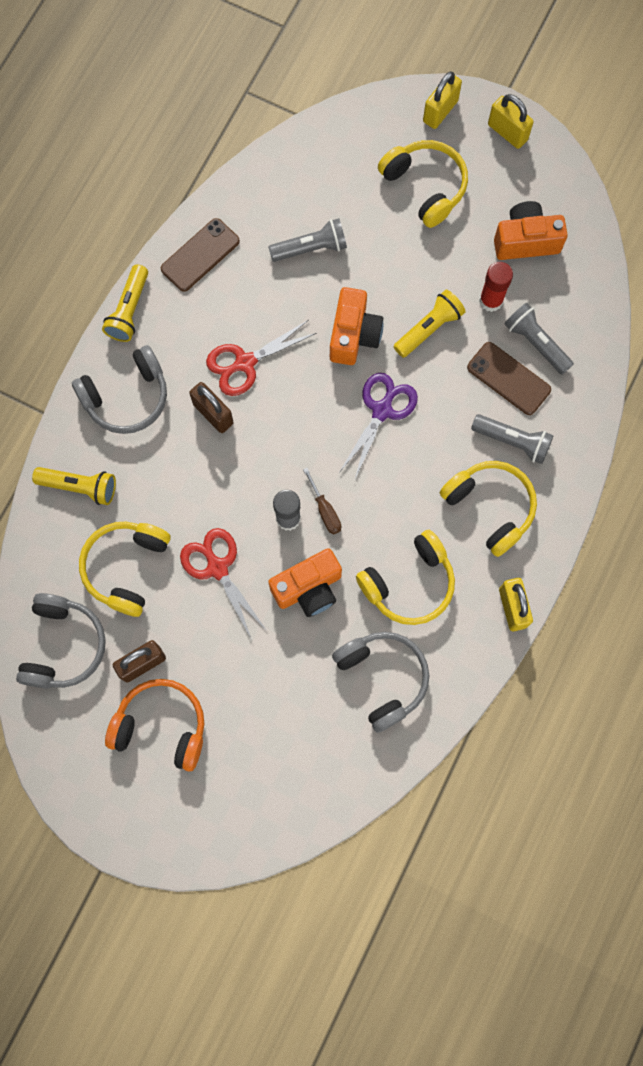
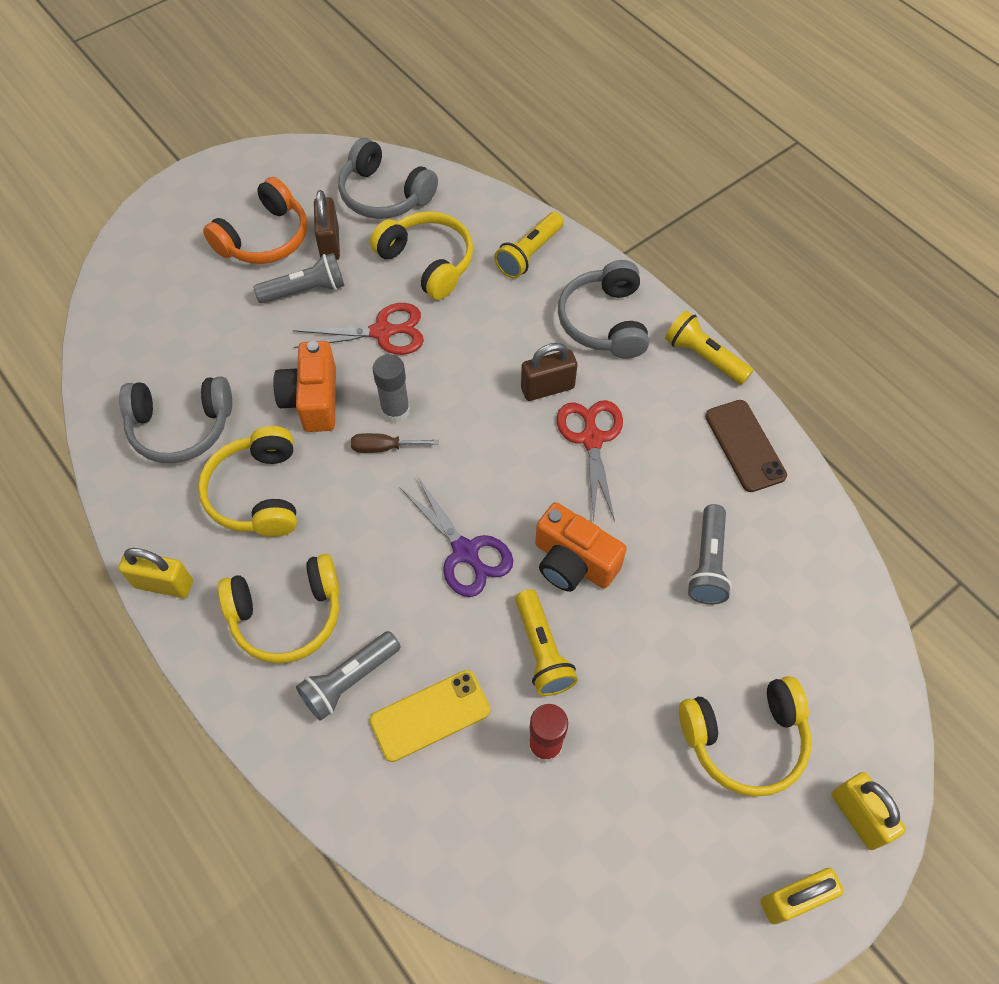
camera: 115 degrees right, 15 degrees down
(508, 378) = (430, 715): brown phone -> yellow phone
(526, 241) = (611, 837): orange camera -> none
(536, 343) = (460, 775): grey flashlight -> grey flashlight (305, 290)

